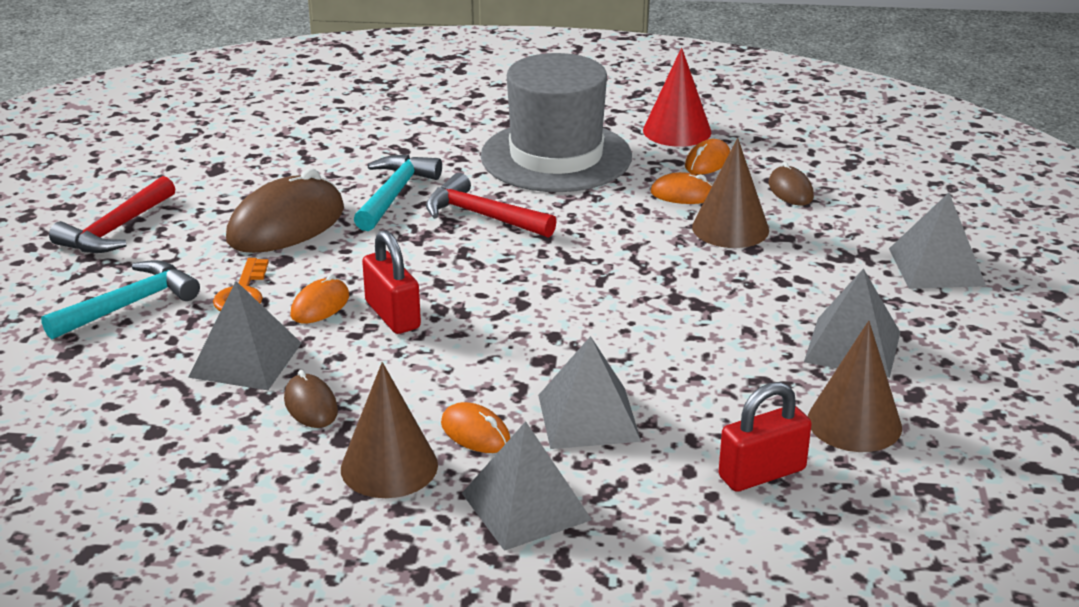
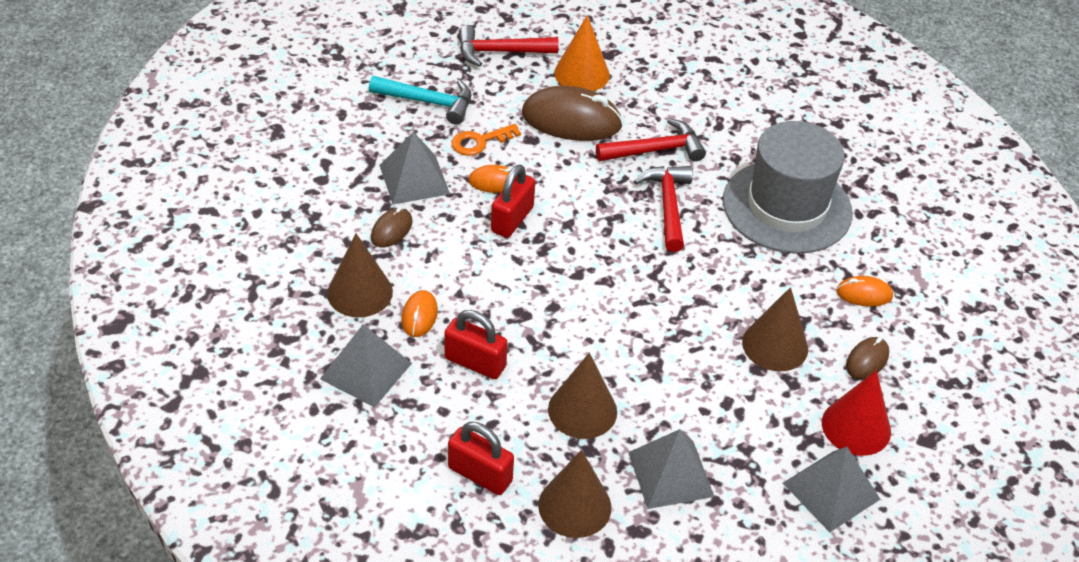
camera: 55 degrees right, 15 degrees up
(224, 194) = (582, 74): none -> orange cone
(394, 194) = (656, 150): turquoise hammer -> red hammer
(588, 418) = (475, 362): grey pyramid -> red padlock
(677, 131) = (896, 257): red cone -> red cone (856, 427)
(683, 194) = (799, 299): orange mouse -> none
(722, 370) = (582, 410): none -> brown cone

